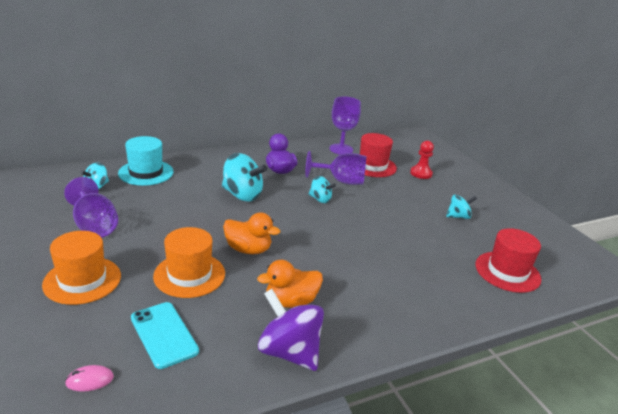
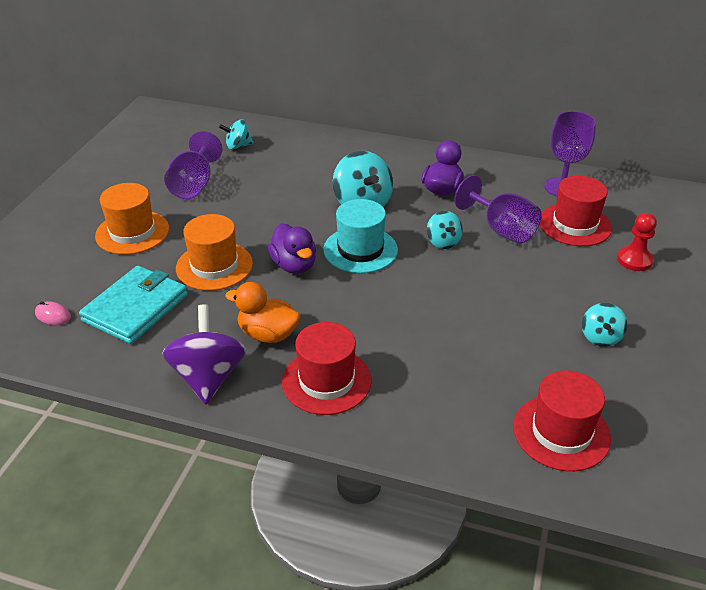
camera: 45 degrees right, 10 degrees up
(146, 172) = (298, 145): turquoise hat -> turquoise hat (360, 250)
(164, 334) = (136, 308): turquoise phone -> turquoise wallet
(248, 249) = (294, 265): orange duck -> purple duck
(366, 310) = (326, 381): none -> red hat
(458, 216) = (600, 337): turquoise spinning top -> turquoise spinning top turned 75 degrees clockwise

